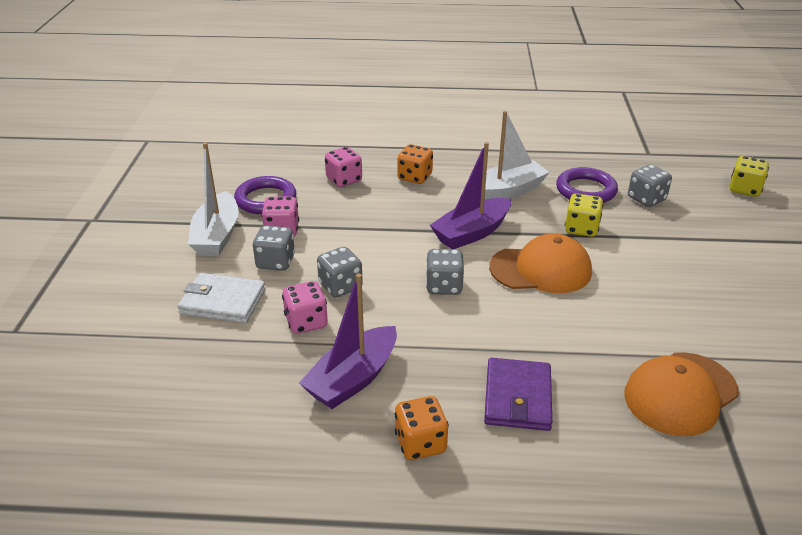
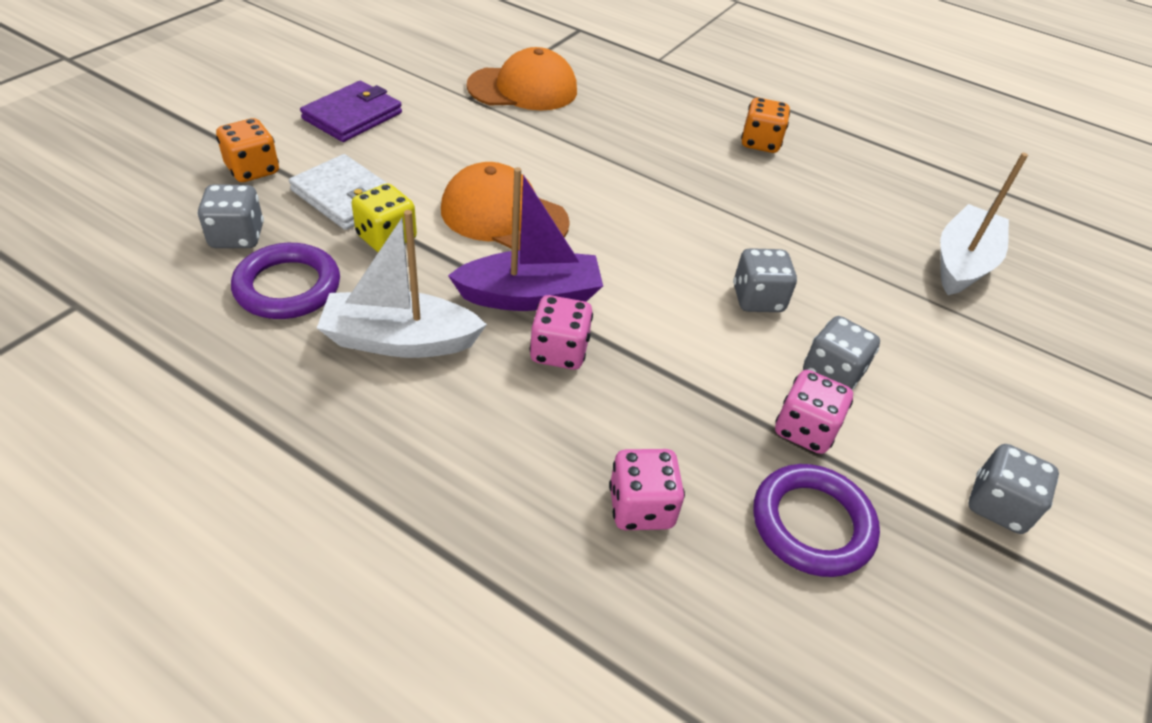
camera: 155 degrees left, 10 degrees up
(217, 236) = (916, 469): white boat -> white boat (962, 263)
(222, 301) = (918, 343): white wallet -> white wallet (346, 196)
(306, 322) = (818, 274): pink dice -> pink dice (559, 351)
(353, 379) = (793, 204): purple boat -> none
(415, 177) = (508, 448): orange dice -> orange dice (253, 170)
(444, 286) = (633, 246): grey dice -> grey dice (998, 505)
(518, 397) = (655, 136): purple wallet -> purple wallet (353, 116)
(744, 189) = (96, 191): yellow dice -> none

